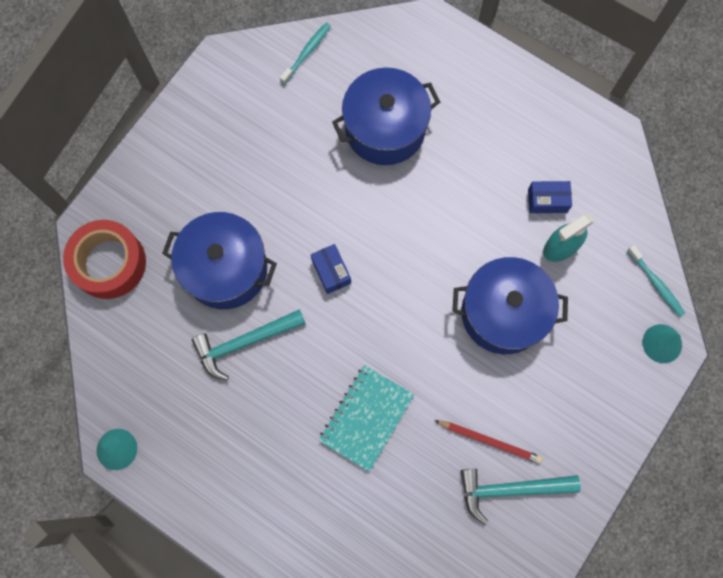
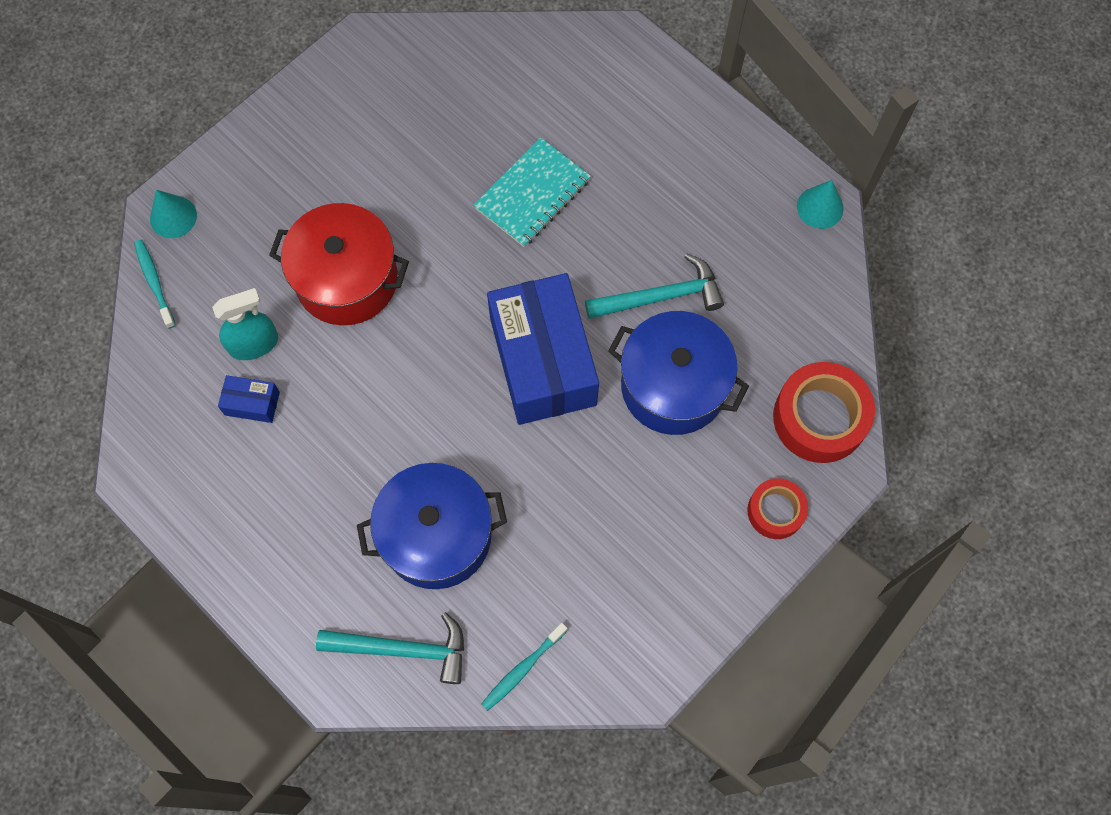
camera: 170 degrees left, 5 degrees down
(139, 187) = (775, 511): none -> red tape
(331, 271) = (543, 361): blue box -> blue box, size x2.44
(489, 441) = (401, 149): red pencil -> none
(503, 313) = (347, 279): blue pot -> red pot
(510, 489) = (391, 101): turquoise hammer -> turquoise hammer (403, 649)

